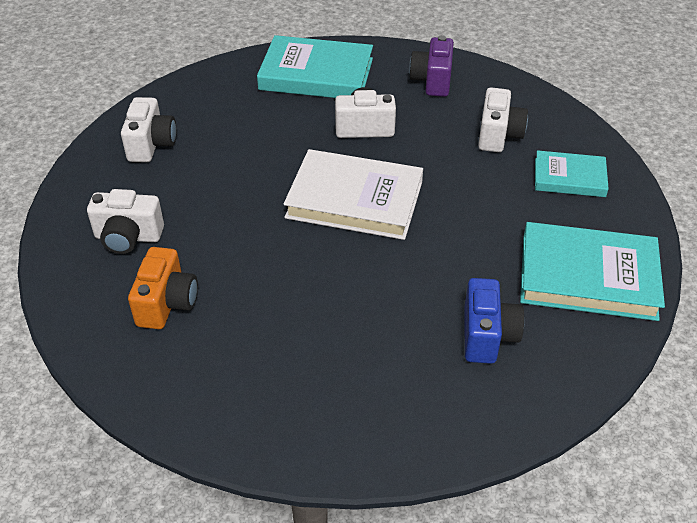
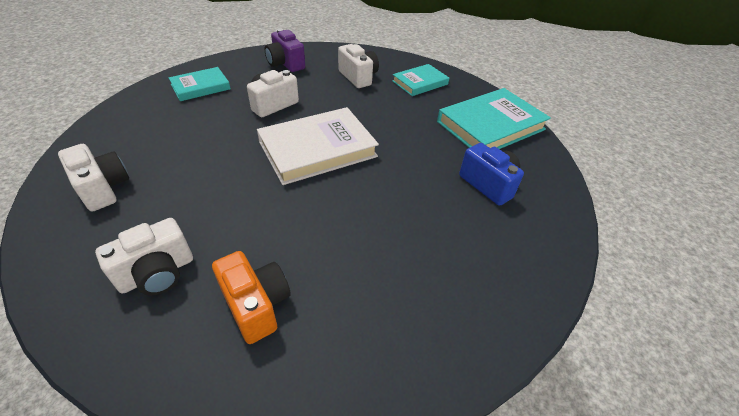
camera: 45 degrees left, 0 degrees up
(316, 74) = (200, 87): turquoise book -> turquoise book, size x0.59

